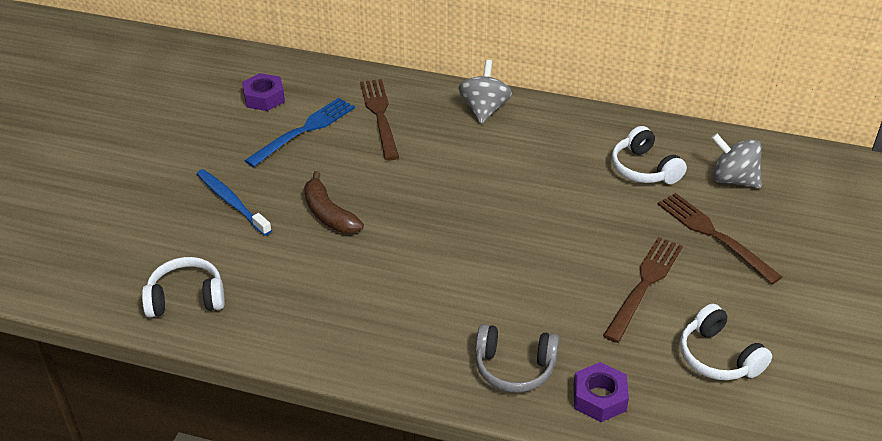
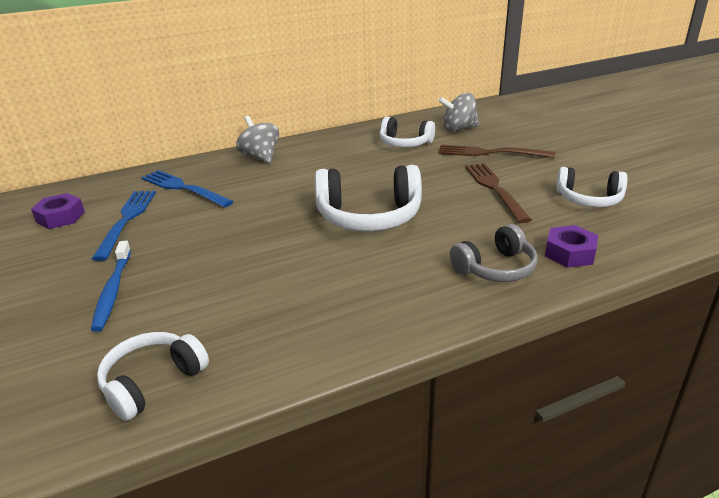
camera: 40 degrees left, 10 degrees down
(231, 202) = (112, 291): blue toothbrush -> blue toothbrush turned 105 degrees counterclockwise
(328, 214) = (219, 256): brown banana -> none
(379, 115) = (183, 188): brown fork -> blue fork
(486, 245) = (369, 217): none -> white headphones

